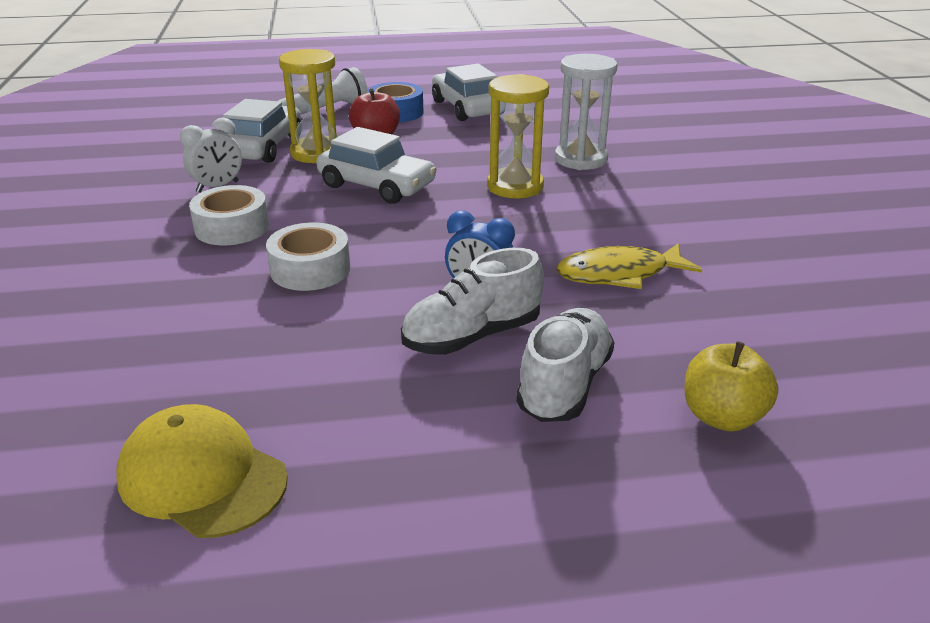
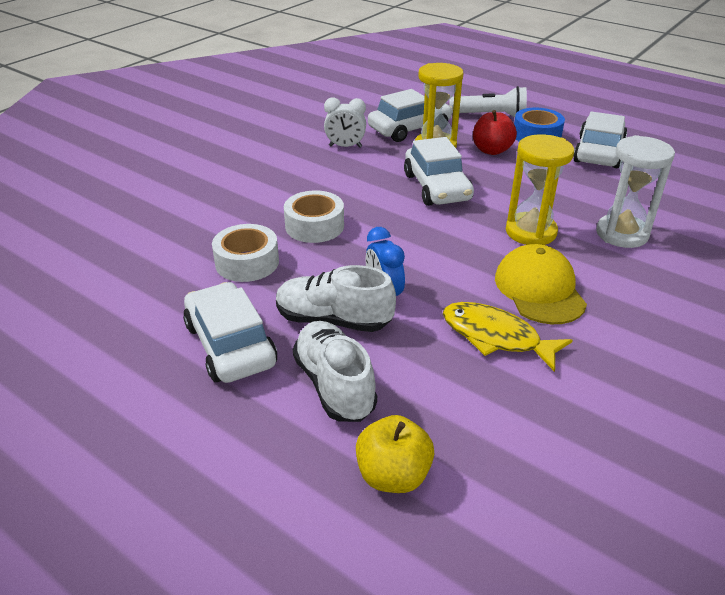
camera: 45 degrees right, 5 degrees up
(202, 477) = (107, 312): yellow cap -> yellow cap (539, 289)
(232, 227) = (314, 177): white tape -> white tape (247, 262)
(409, 416) = (230, 345): none -> white car
(564, 385) = (334, 385): white shoe -> white shoe turned 90 degrees counterclockwise

